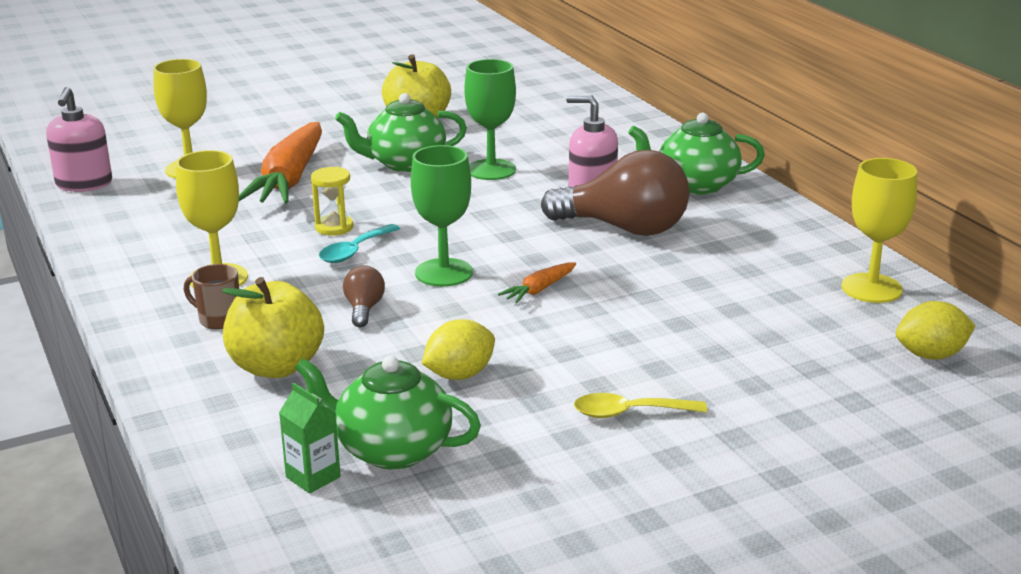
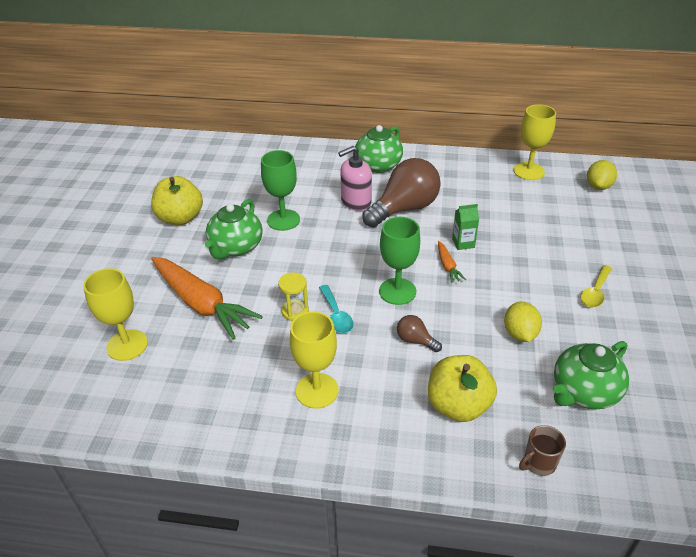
camera: 55 degrees left, 15 degrees up
(84, 184) = (84, 412): pink soap dispenser -> none
(218, 319) = (376, 411): brown mug -> brown mug (538, 463)
(313, 477) = (595, 436): green carton -> green carton (463, 243)

